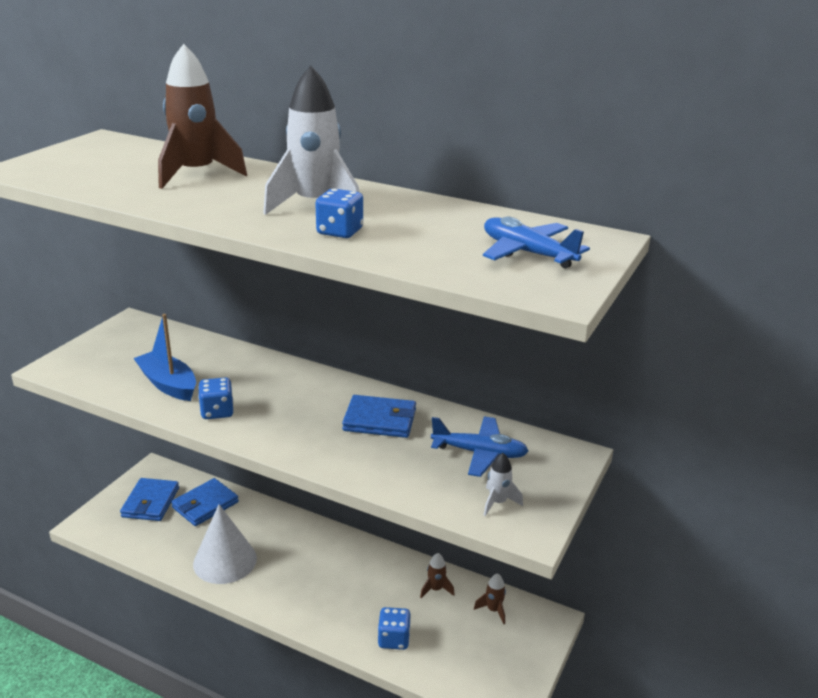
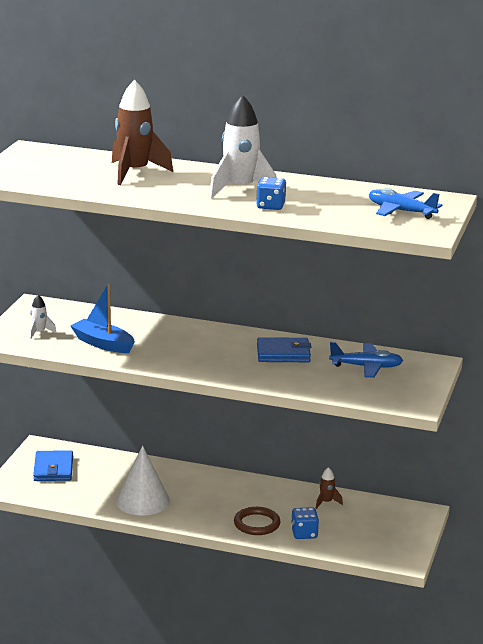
camera: 10 degrees left, 5 degrees down
(205, 505) = (103, 466): blue wallet -> none
(217, 412) = (155, 358): blue dice -> none
(342, 614) = (257, 524): none -> brown ring
(493, 610) = (377, 510): brown rocket -> none
(498, 502) = (389, 392): white rocket -> white rocket (39, 332)

